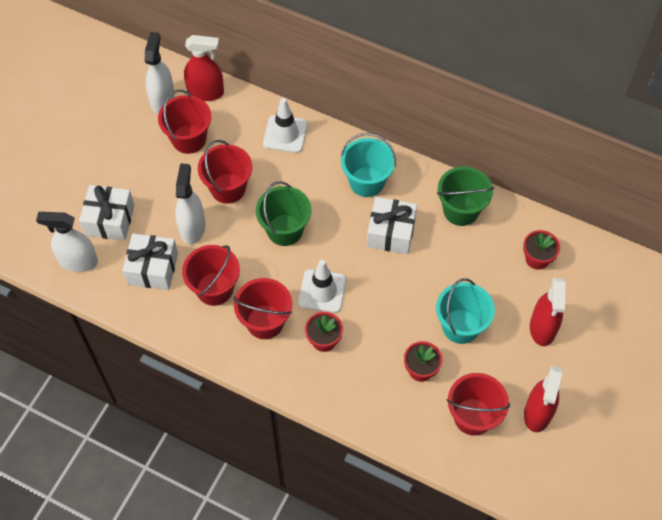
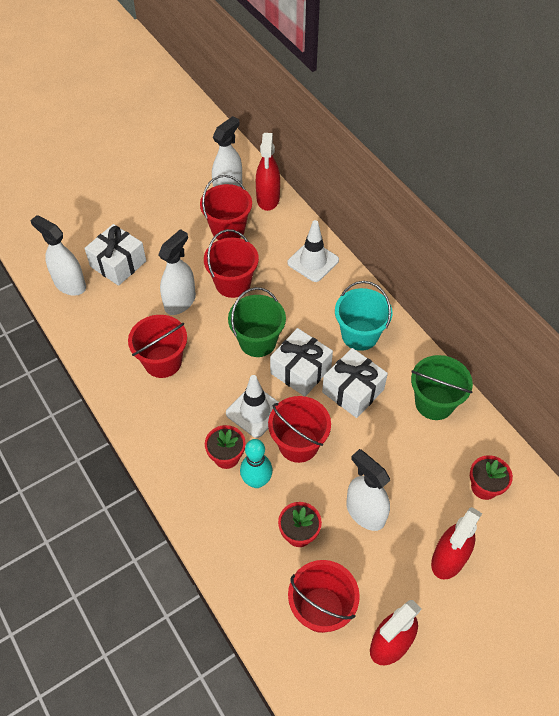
camera: 30 degrees right, 5 degrees down
(153, 269) = (124, 319): white gift -> white gift (300, 370)
(206, 92) = (268, 199): red spray bottle -> red spray bottle turned 60 degrees clockwise
(265, 322) = (185, 412): red bucket -> red bucket (298, 444)
(361, 347) = (256, 481): none -> turquoise bowling pin
(460, 326) = (365, 512): turquoise bucket -> white spray bottle

